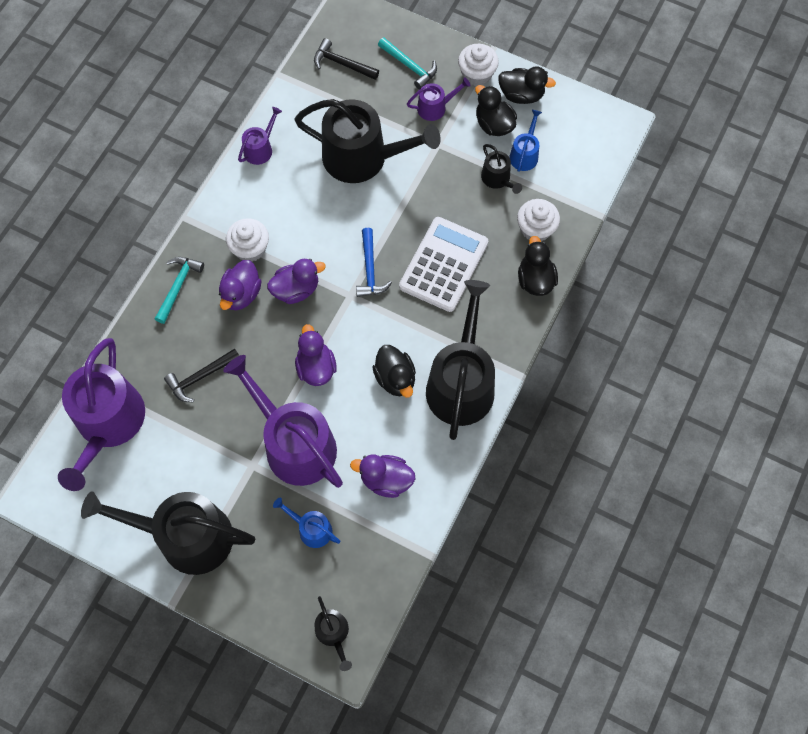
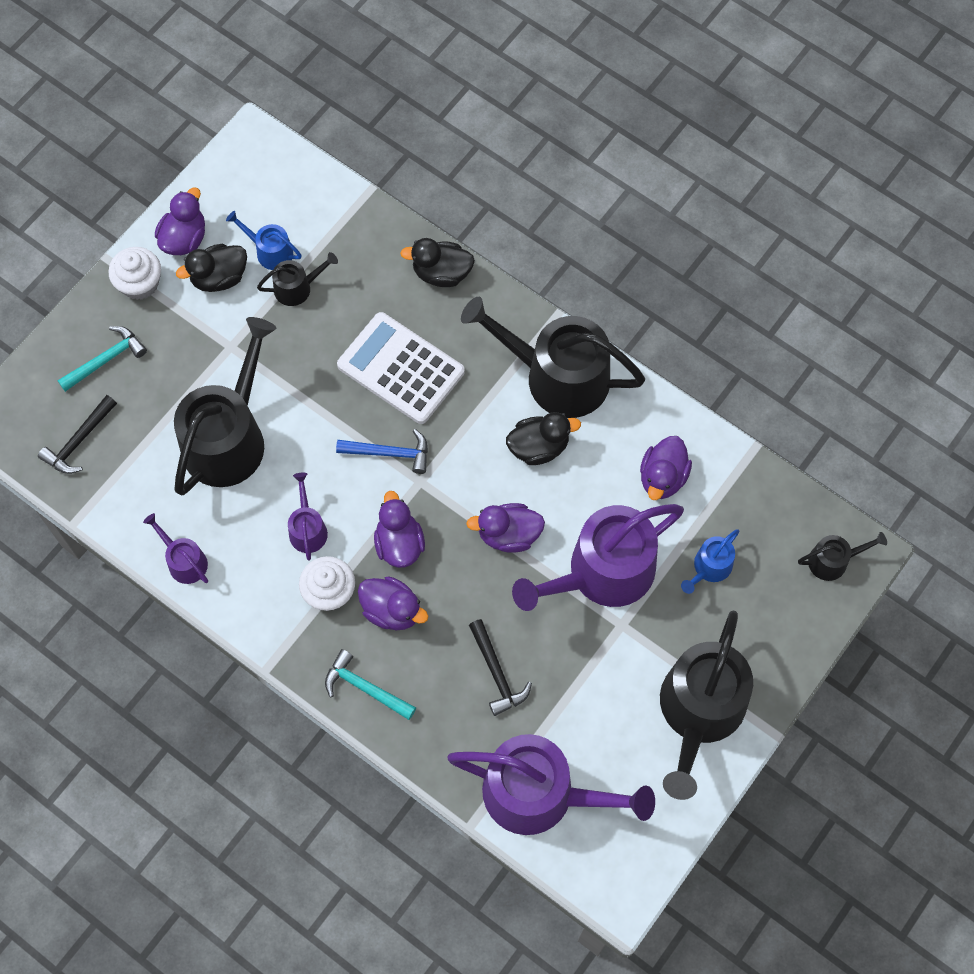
camera: 80 degrees left, 0 degrees up
(435, 107) = (176, 340): purple watering can -> purple watering can (307, 529)
(521, 95) = (184, 238): black duck -> purple duck
(536, 229) = (375, 259): white cupcake -> none

